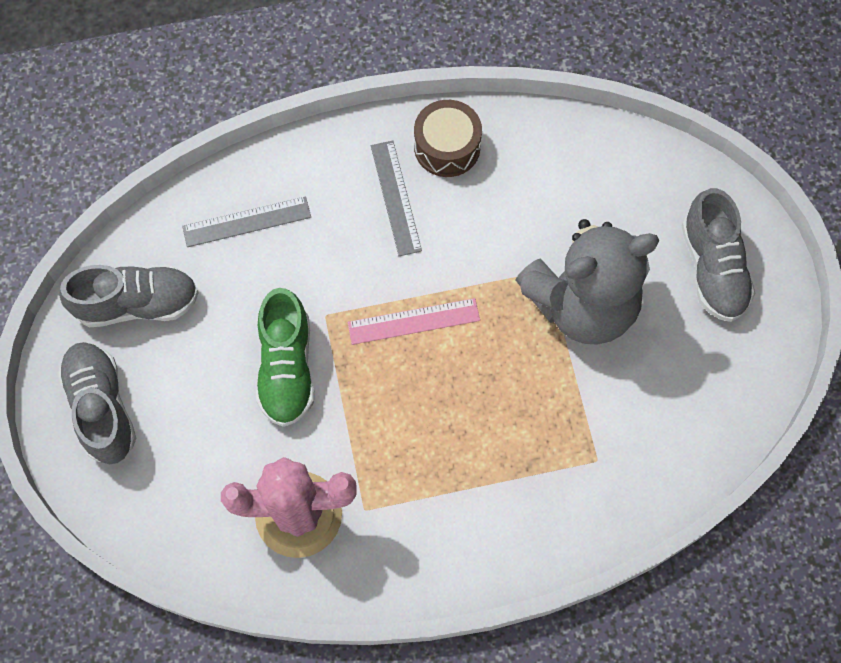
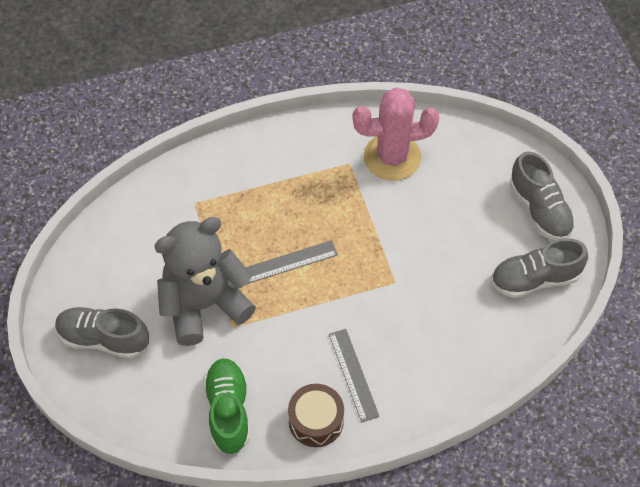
camera: 175 degrees right, 10 degrees down
(247, 222) = (467, 346): grey ruler -> grey ruler (290, 262)
(287, 368) = (416, 244): green shoe -> green shoe (228, 411)
(413, 321) = (329, 282): pink ruler -> none
(712, 268) = (103, 339): grey shoe -> grey shoe turned 60 degrees counterclockwise

